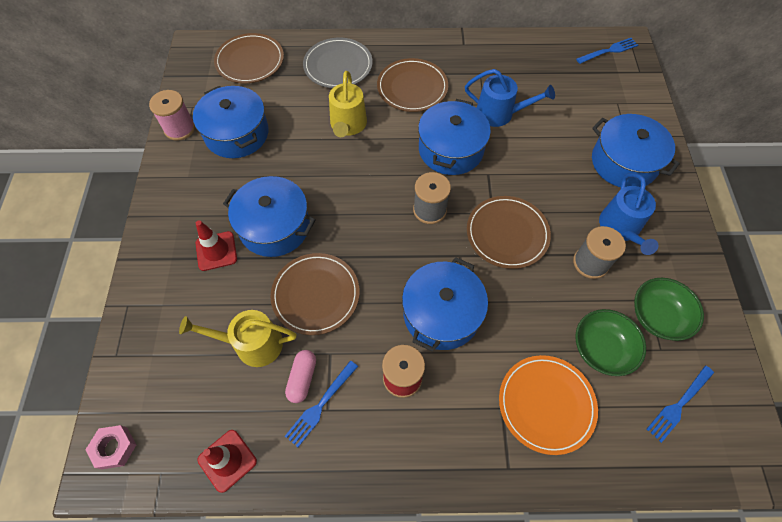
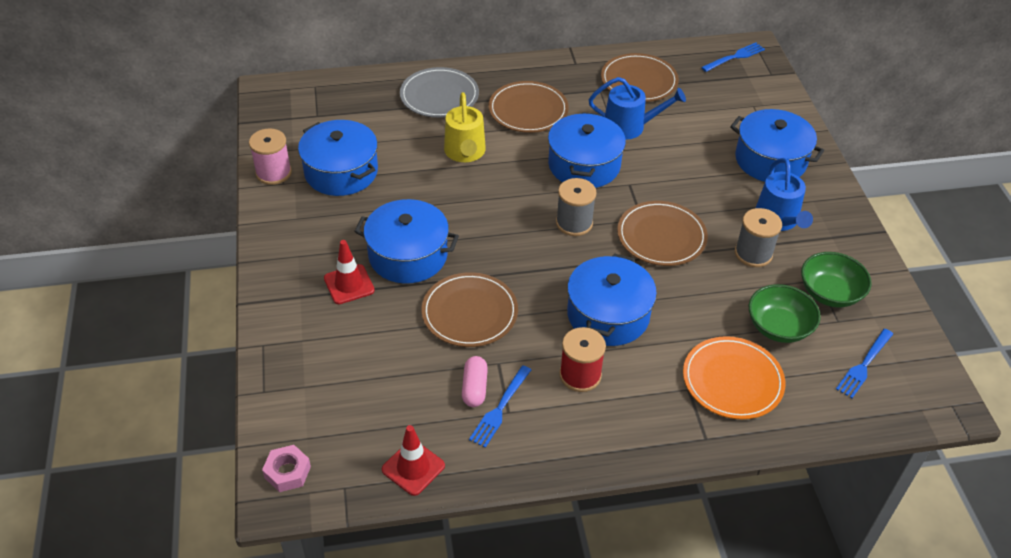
camera: 10 degrees left, 15 degrees down
(250, 61) = (336, 99): brown plate -> brown plate (639, 81)
(252, 344) = (412, 364): yellow watering can -> none

